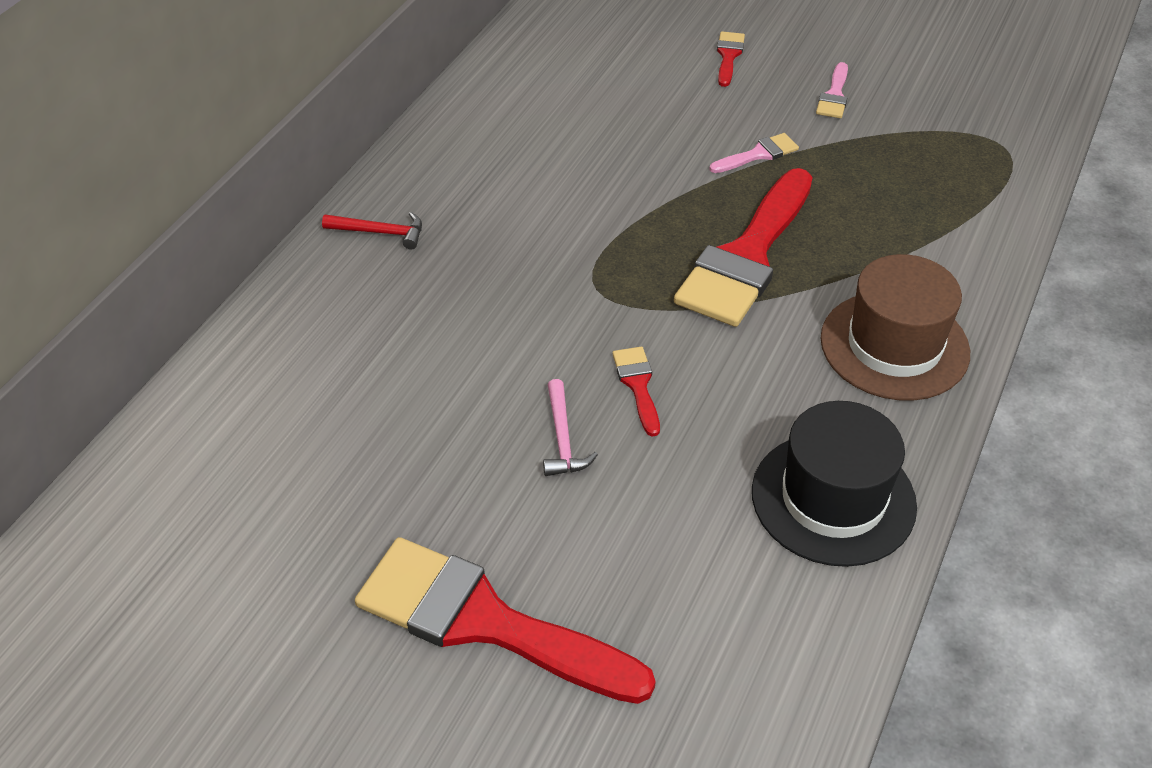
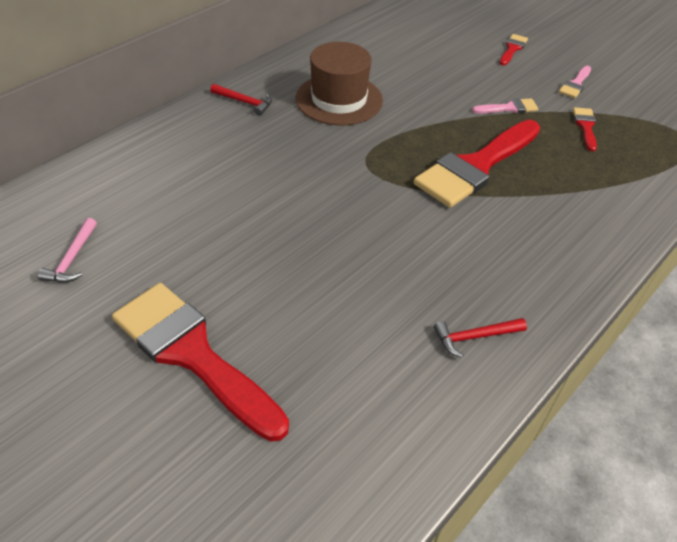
camera: 15 degrees right, 0 degrees up
(562, 439) = (300, 250): pink hammer -> pink hammer (72, 259)
(637, 385) = (366, 228): red brush -> red brush (585, 126)
(833, 498) = (474, 337): black hat -> red hammer
(894, 345) = (559, 246): brown hat -> brown hat (339, 99)

